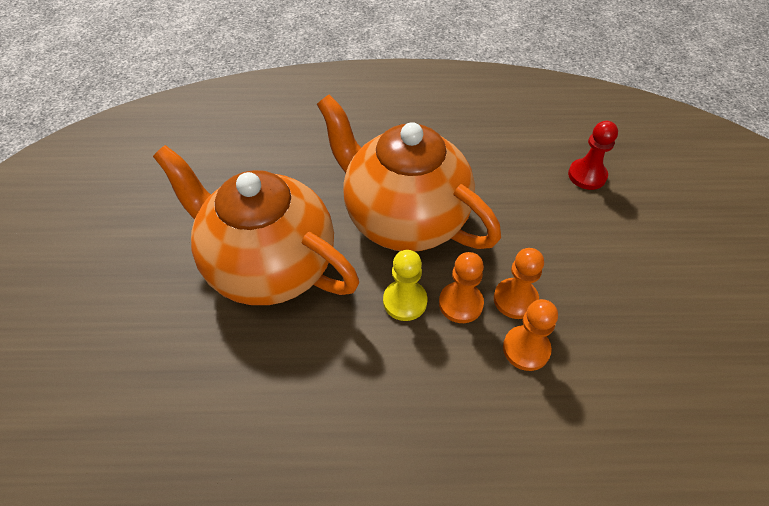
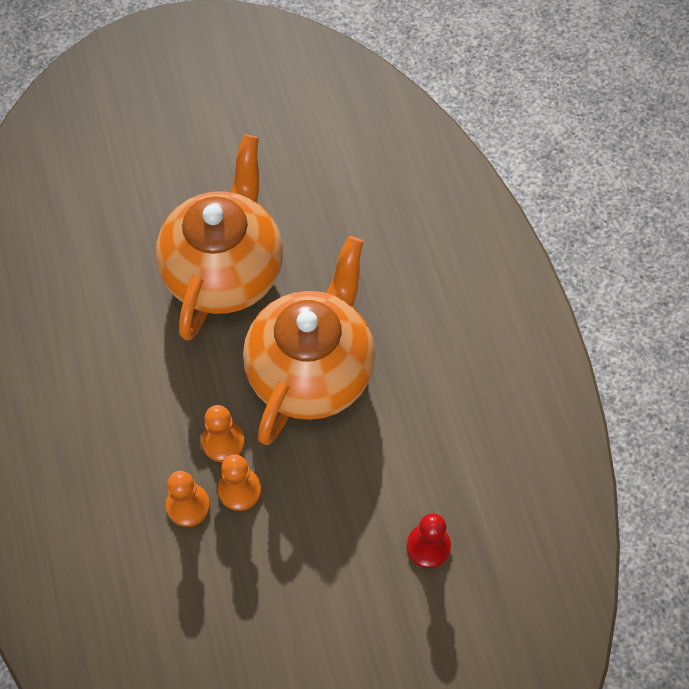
camera: 75 degrees right, 10 degrees up
(405, 301) = (214, 394): yellow pawn -> none

